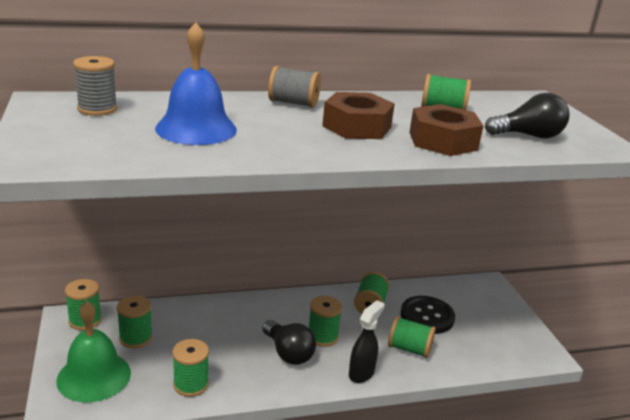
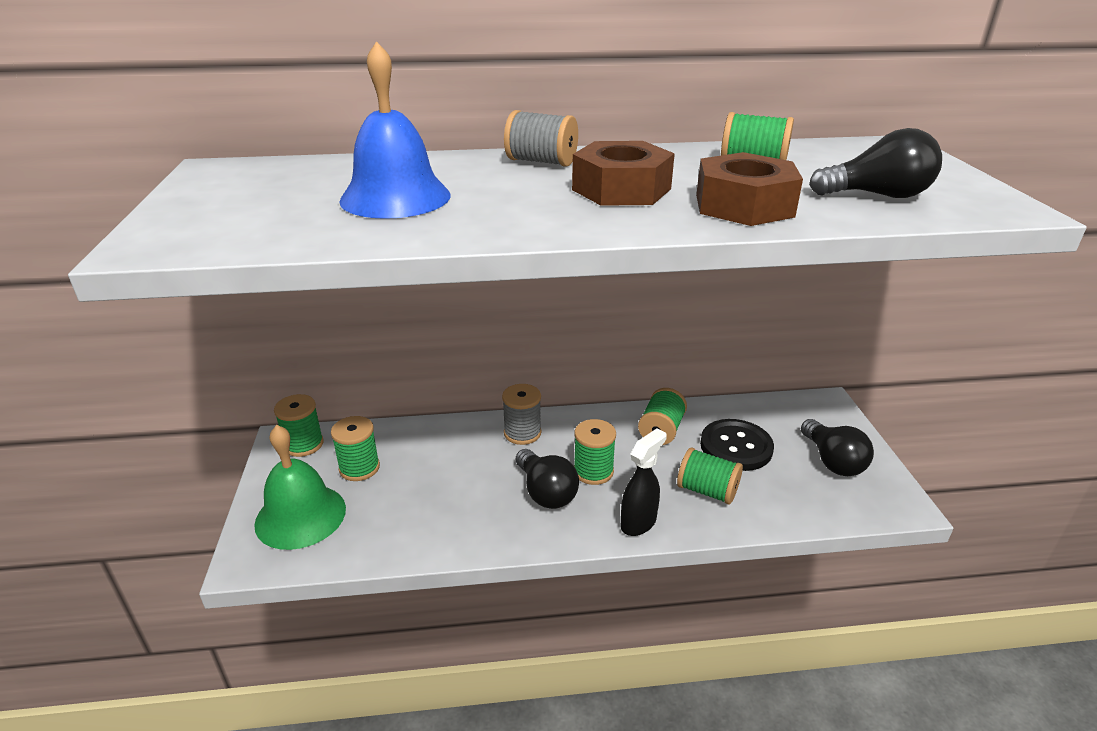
camera: 10 degrees right, 5 degrees up
(97, 109) = (277, 176): grey spool -> grey spool (522, 433)
(191, 384) = (416, 530): green spool -> none
(497, 325) = (832, 461): none -> black light bulb

